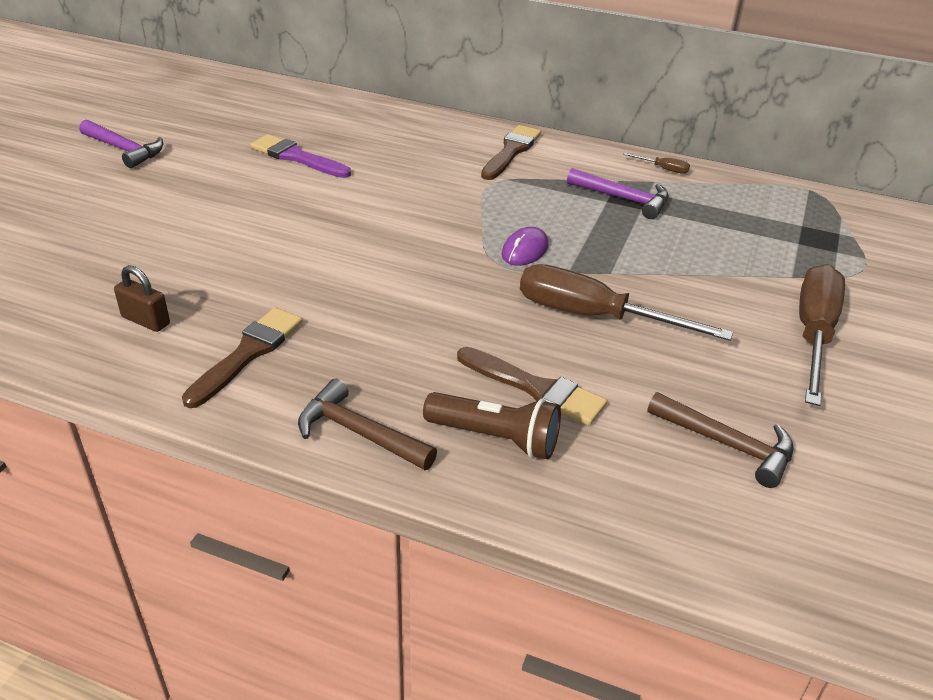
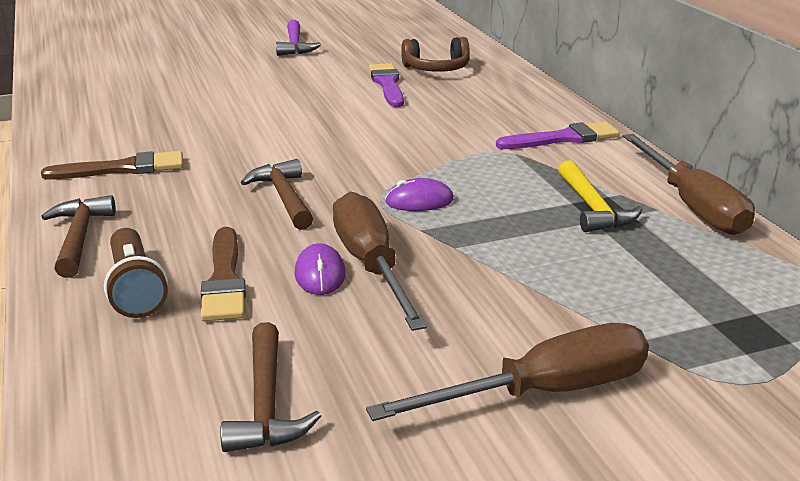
camera: 50 degrees right, 10 degrees down
(146, 320) = (117, 129): brown padlock -> none
(306, 125) = (436, 69): none -> brown headphones
(435, 301) = (284, 197): none -> brown hammer
(511, 151) = (563, 138): brown brush -> purple brush
(580, 343) = (320, 274): none -> purple mouse
(623, 199) = (592, 208): purple hammer -> yellow hammer
(663, 169) = (691, 205): brown screwdriver -> brown screwdriver, size x2.47

